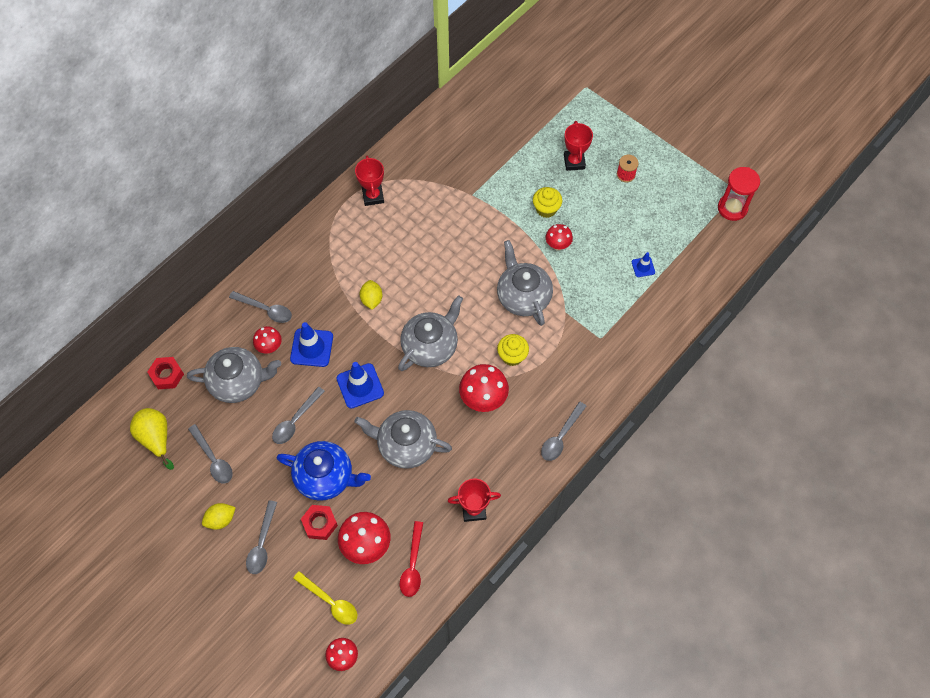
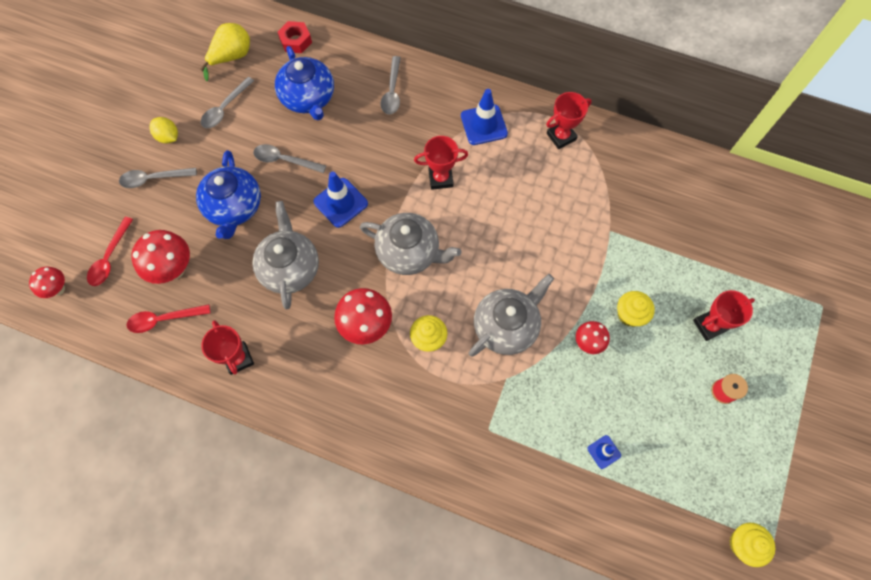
camera: 70 degrees right, 5 degrees up
(238, 382) = (308, 98): grey teapot -> blue teapot
(270, 347) = (353, 110): red mushroom -> none
(311, 348) = (366, 145): blue traffic cone -> blue traffic cone (484, 125)
(320, 523) = (185, 220): red nut -> none
(330, 601) = (110, 257): yellow spoon -> red spoon
(371, 299) = (440, 178): yellow lemon -> red trophy
(561, 436) = (350, 423): grey spoon -> none
(732, 208) = (743, 544): red hourglass -> yellow cupcake

